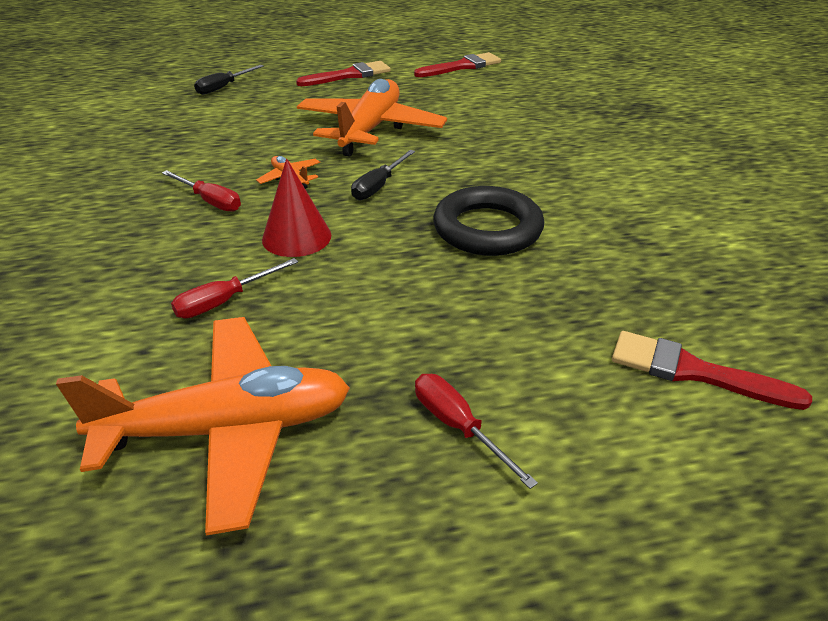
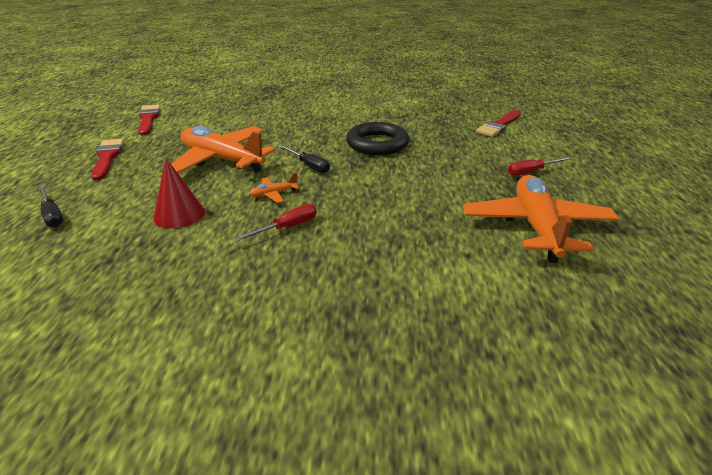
camera: 75 degrees left, 5 degrees down
(224, 301) = (423, 225): red screwdriver -> none
(296, 237) = (358, 197): red cone -> red cone (179, 214)

